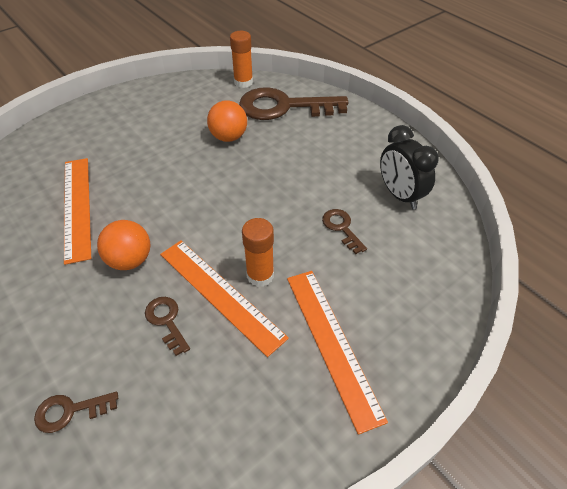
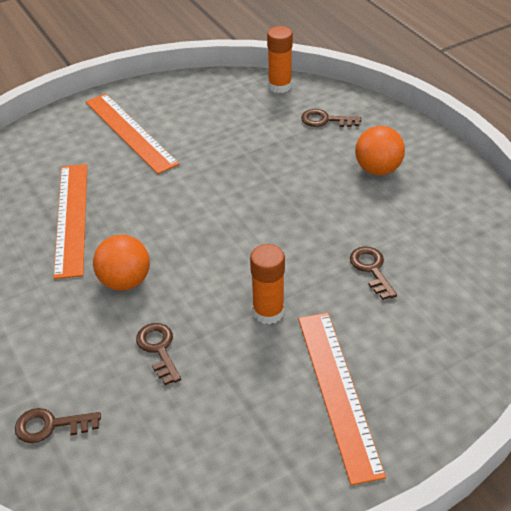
camera: 10 degrees right, 5 degrees down
(220, 294) = (221, 327): orange ruler -> orange ruler (130, 132)
(229, 137) = (253, 152): orange ball -> orange ball (377, 169)
(284, 107) = (325, 120): brown key -> brown key, size x0.45
(400, 195) = (449, 238): black clock -> none

